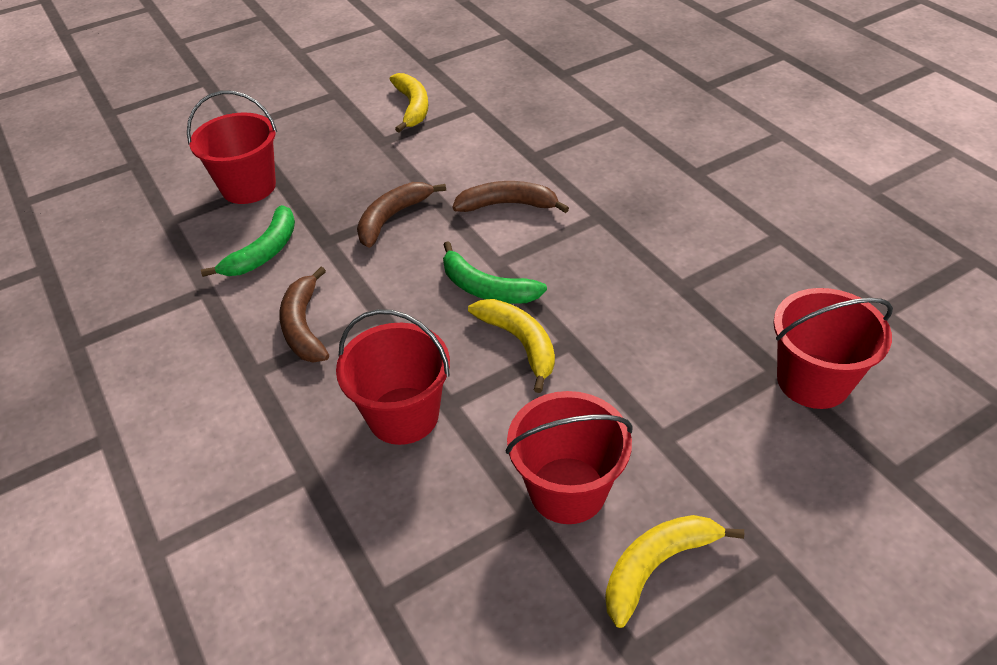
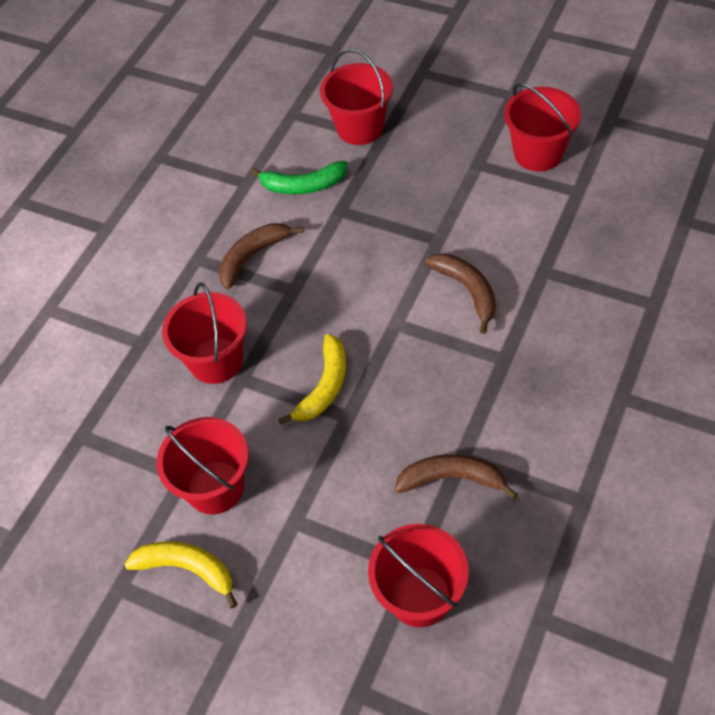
camera: 60 degrees right, 10 degrees up
(392, 218) = (394, 230): brown banana -> brown banana (452, 479)
(412, 107) = (538, 153): yellow banana -> red bucket
(486, 288) = (364, 333): green banana -> none

